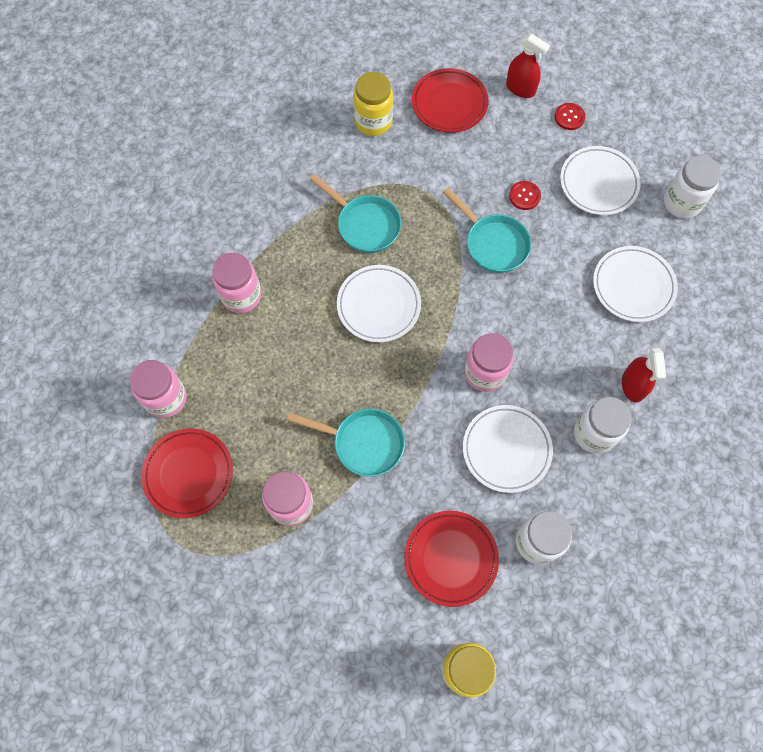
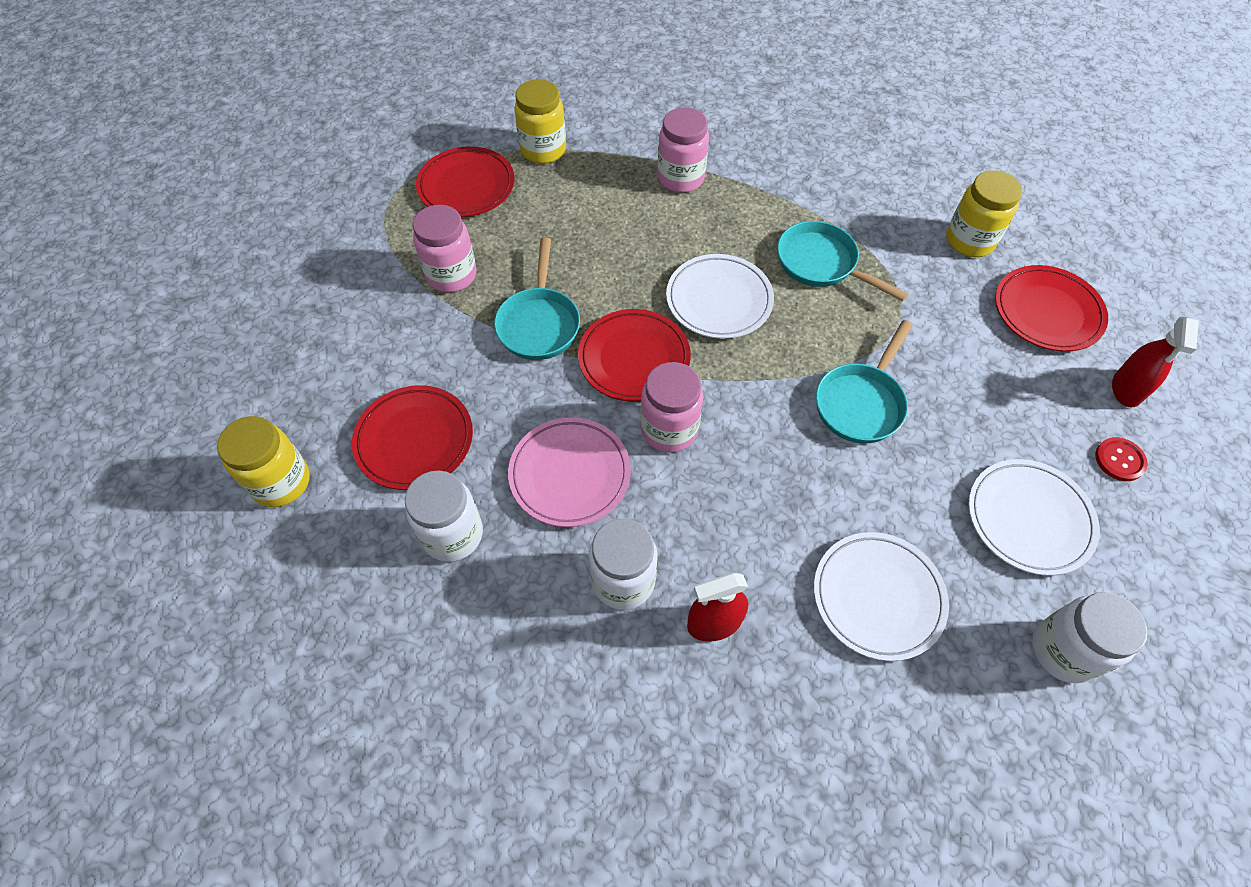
camera: 75 degrees right, 10 degrees down
(166, 398) = (543, 150): pink jar -> yellow jar
(365, 224) = (821, 264): turquoise pan -> turquoise pan turned 105 degrees clockwise
(417, 380) = (634, 359): none -> red plate
(506, 450) = (570, 474): white plate -> pink plate
(524, 196) = (954, 426): red button -> none

